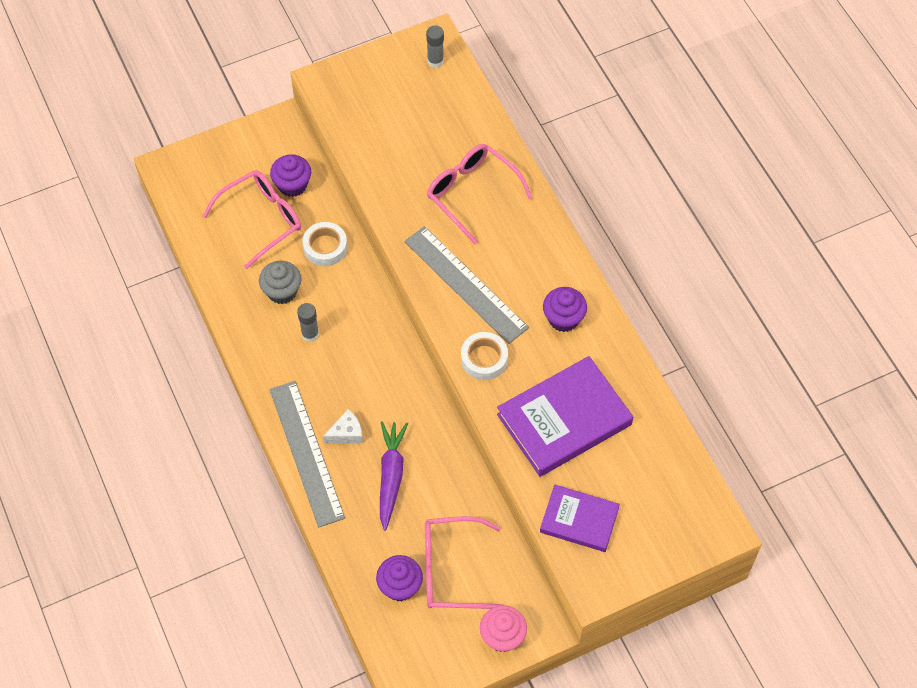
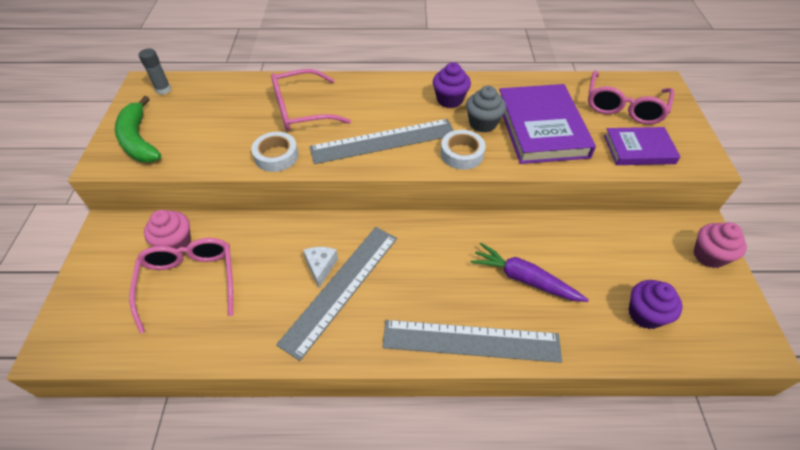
camera: 65 degrees left, 10 degrees down
(282, 291) = (279, 294): grey cupcake -> grey cupcake (482, 123)
(292, 185) = (176, 243): purple cupcake -> pink cupcake
(310, 334) = (341, 288): grey glue stick -> grey ruler
(325, 247) = (259, 242): white tape -> white tape (276, 156)
(346, 433) = (464, 298): white cheese -> white cheese (321, 267)
(360, 89) = (139, 140): none -> green banana
(451, 569) = (635, 268): pink glasses -> pink glasses (623, 107)
(579, 520) = (638, 149): purple book -> purple book turned 45 degrees clockwise

